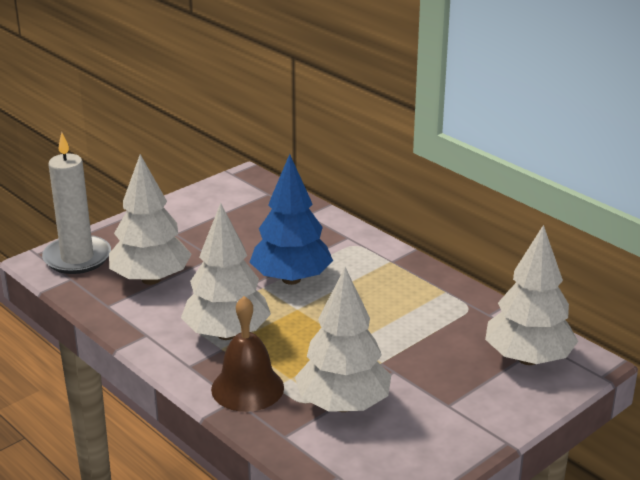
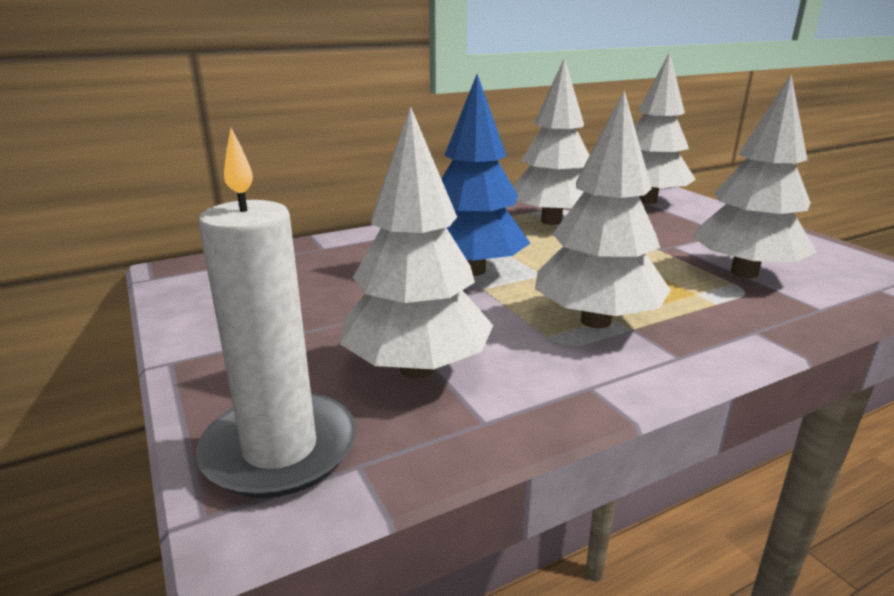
camera: 75 degrees left, 5 degrees down
(247, 388) = (726, 320): brown bell -> none
(423, 304) = (551, 221): none -> white tree

